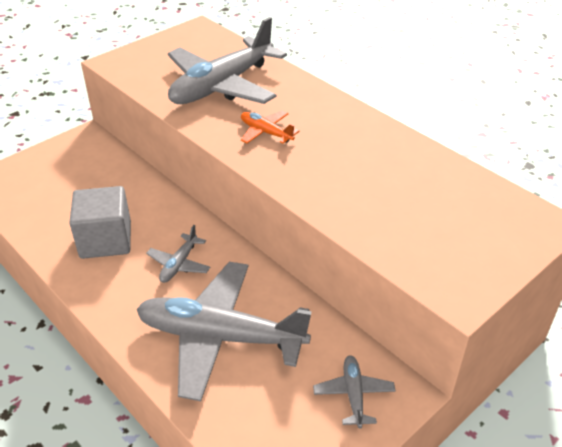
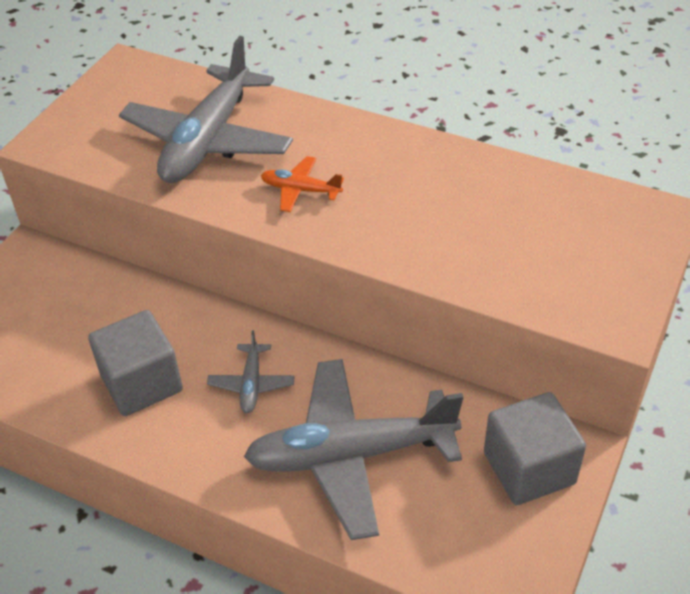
camera: 20 degrees left, 5 degrees up
(353, 394) = (529, 468): grey plane -> grey cube

